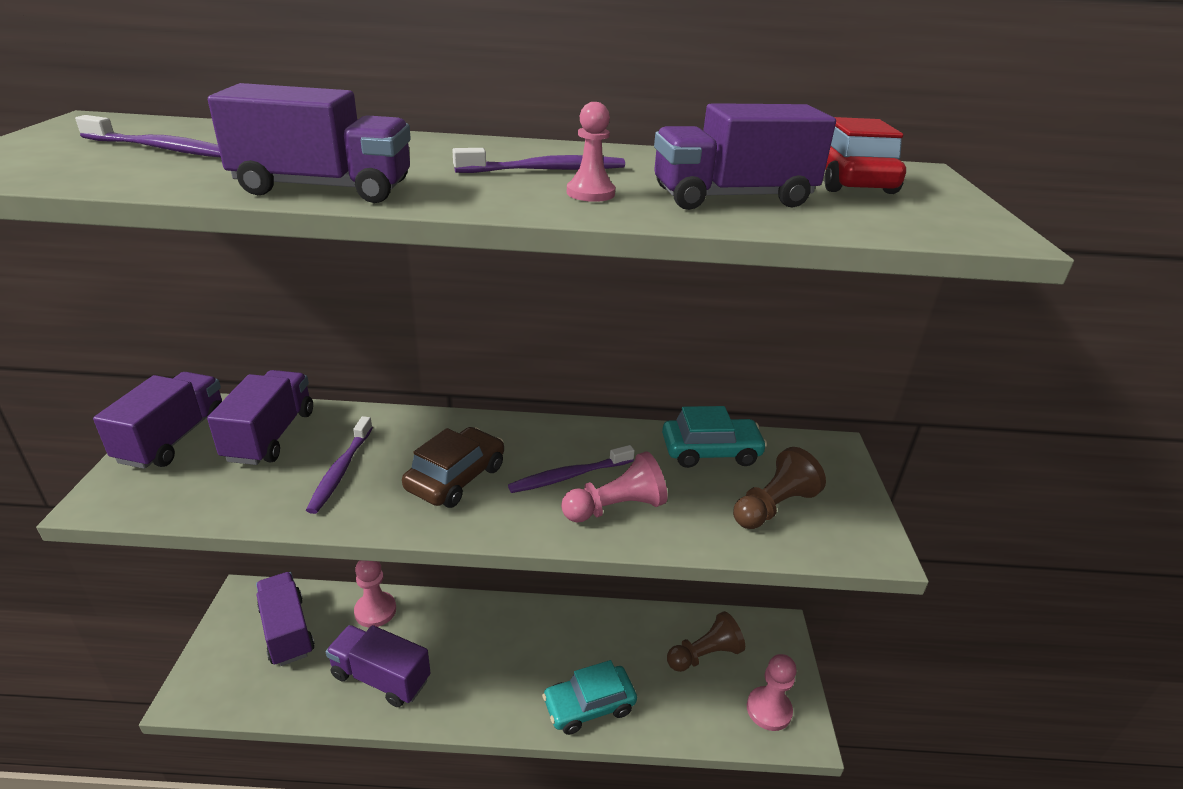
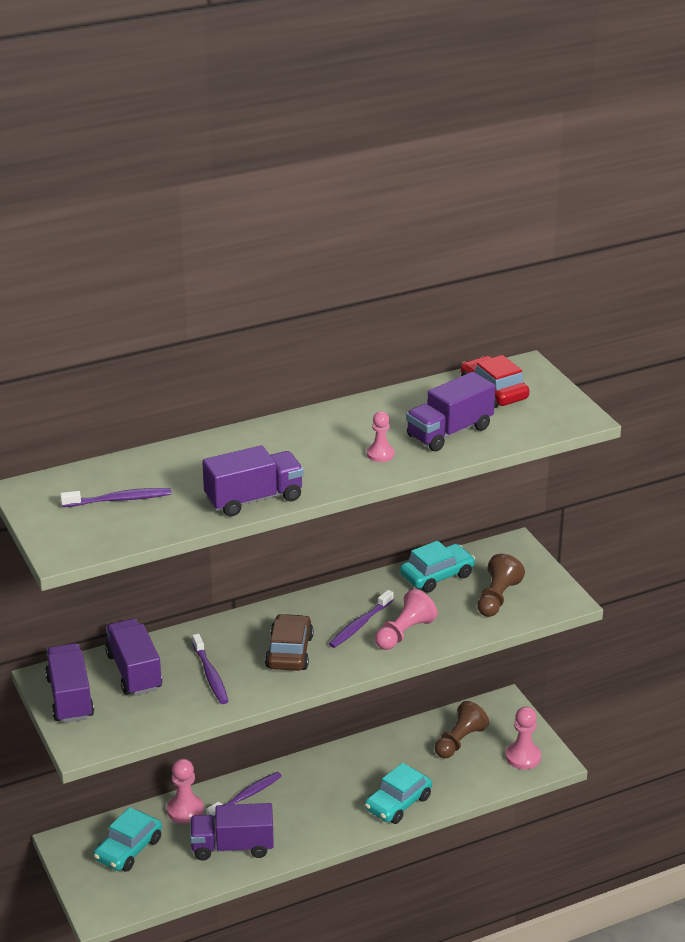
camera: 25 degrees left, 0 degrees up
(287, 631) = (128, 849): purple truck -> turquoise car
(545, 170) = (337, 442): purple toothbrush -> purple toothbrush (246, 796)

